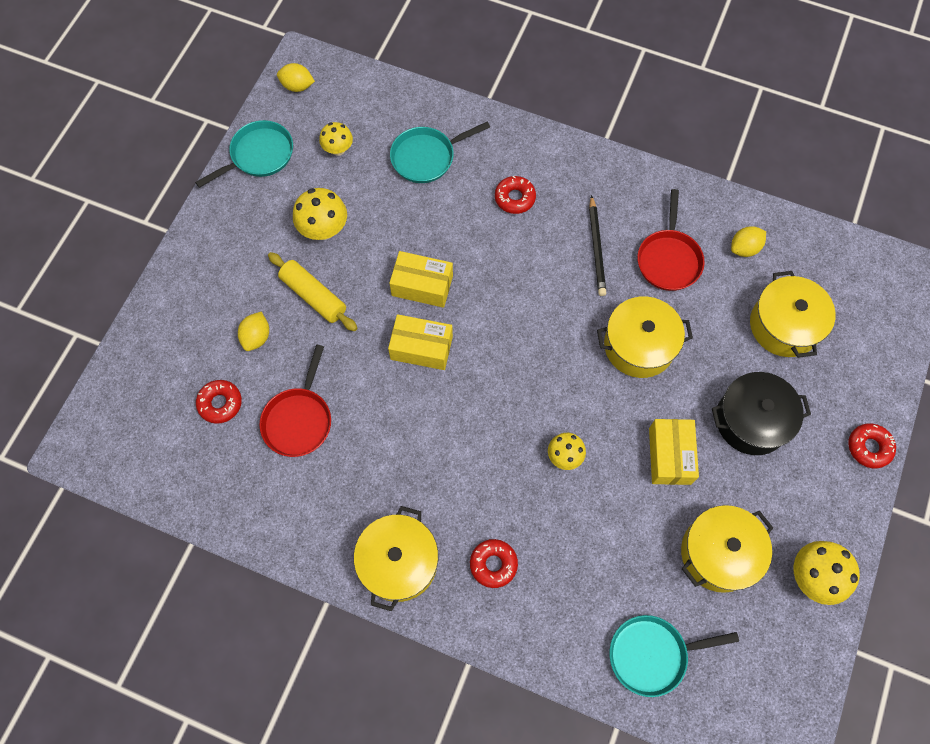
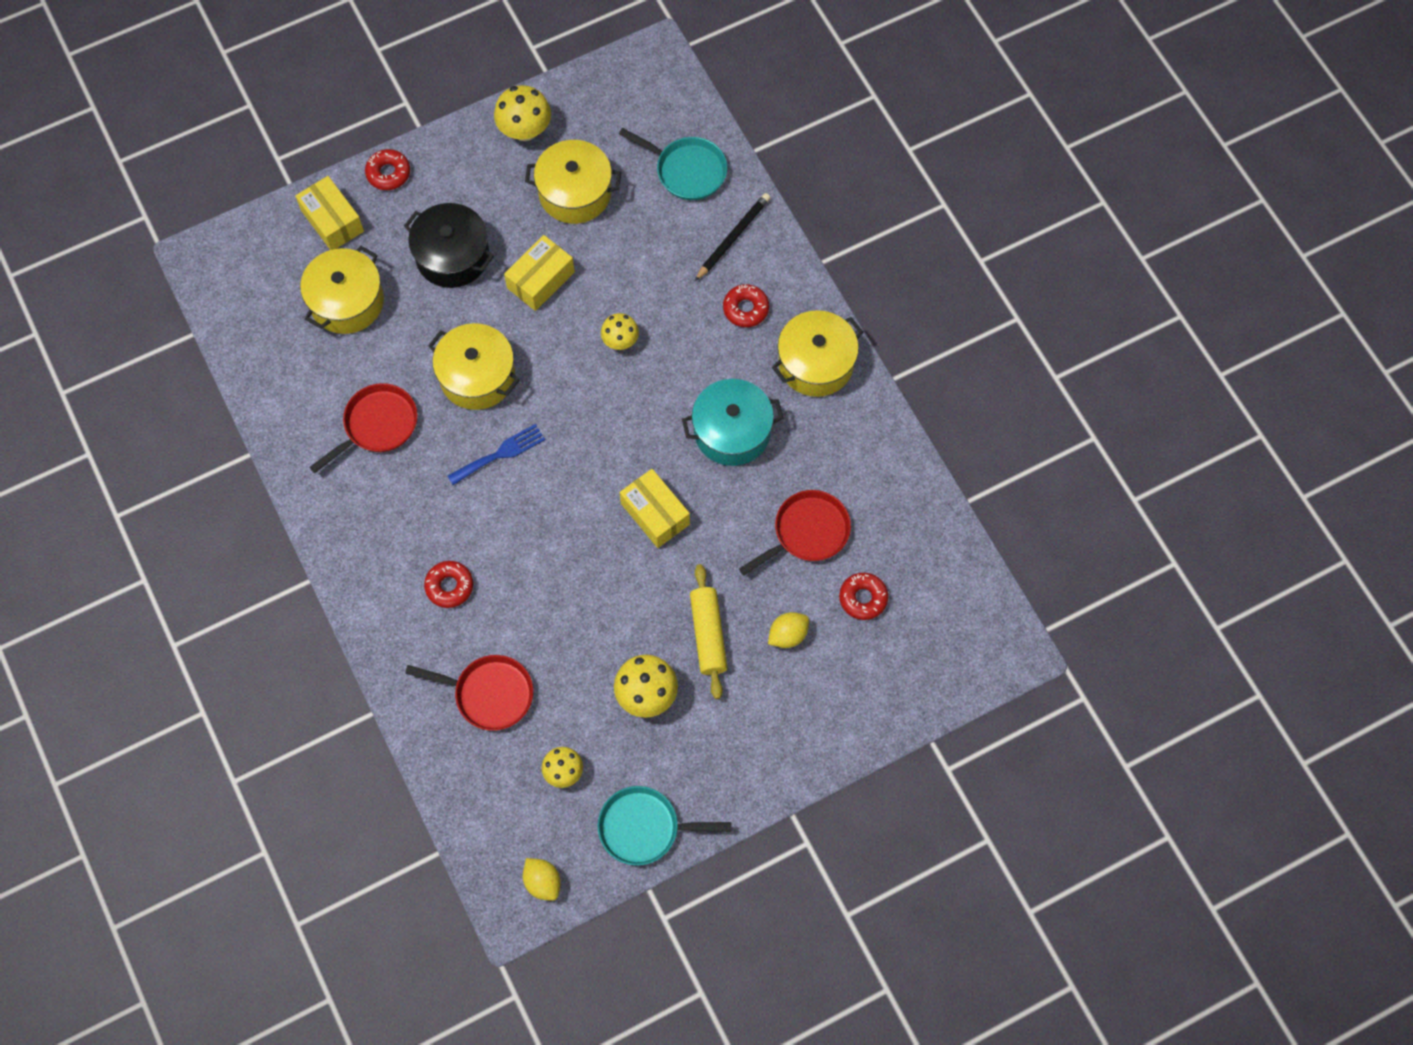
camera: 140 degrees left, 0 degrees up
(418, 452) = (732, 431): none -> turquoise pot
(422, 285) = (606, 569): yellow box -> yellow box (332, 221)
(427, 157) = (489, 694): turquoise pan -> red pan
(568, 305) = (500, 454): none -> blue fork
(596, 248) = (426, 483): black pencil -> black pencil (733, 238)
(744, 248) = (306, 384): yellow lemon -> none

